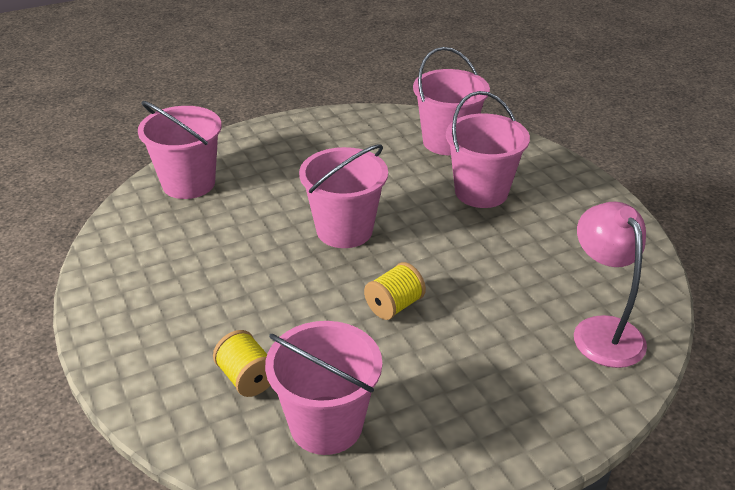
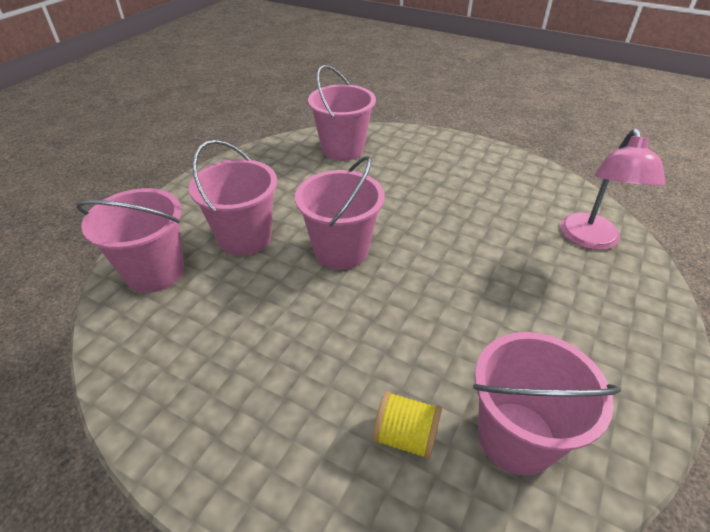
camera: 35 degrees left, 5 degrees up
(394, 305) = (446, 295): yellow spool -> none
(481, 192) = (406, 176): pink bucket -> pink bucket (244, 238)
(602, 330) = (591, 240): pink lamp -> pink lamp turned 120 degrees counterclockwise

